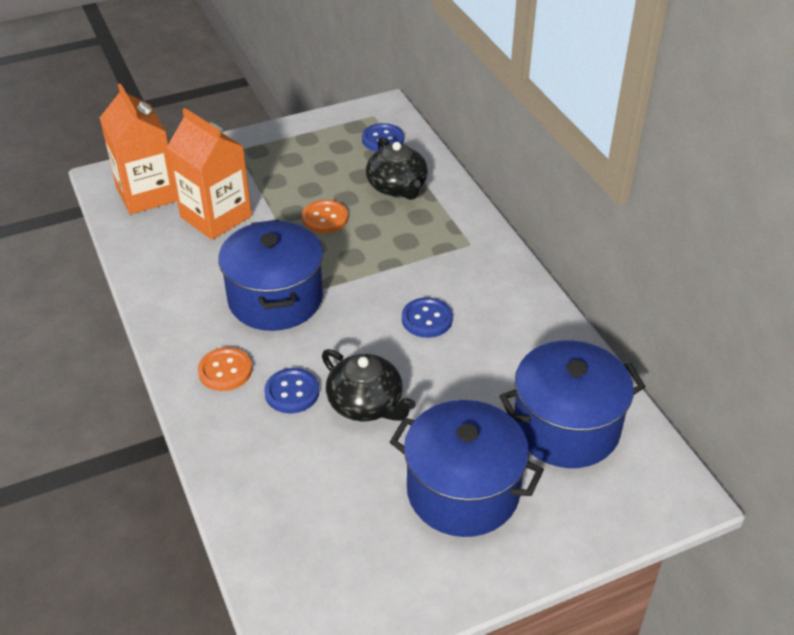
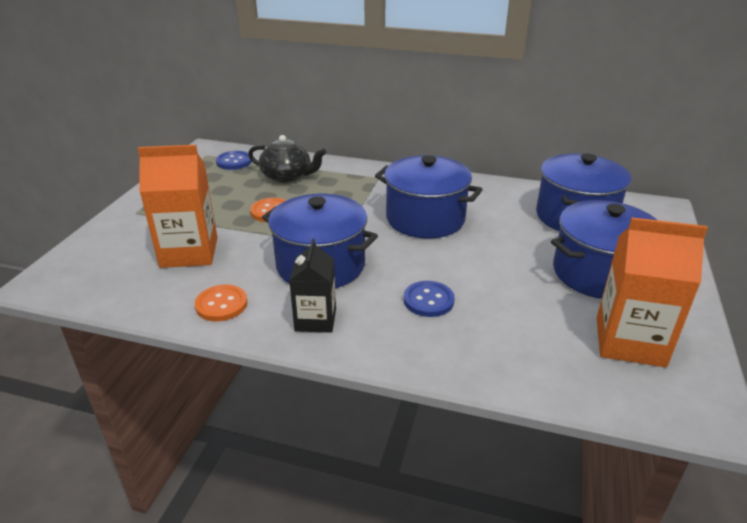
camera: 50 degrees left, 10 degrees down
(147, 194) = (101, 271): orange carton -> orange carton (629, 341)
(200, 341) = (315, 319): none -> black carton
(225, 371) = (366, 321): orange button -> orange button (221, 304)
(366, 404) = (477, 274): black teapot -> none
(427, 319) = (425, 219): blue button -> blue pot

